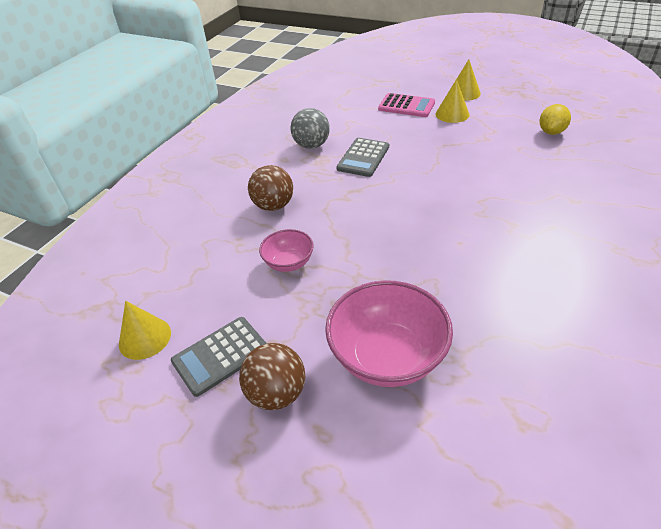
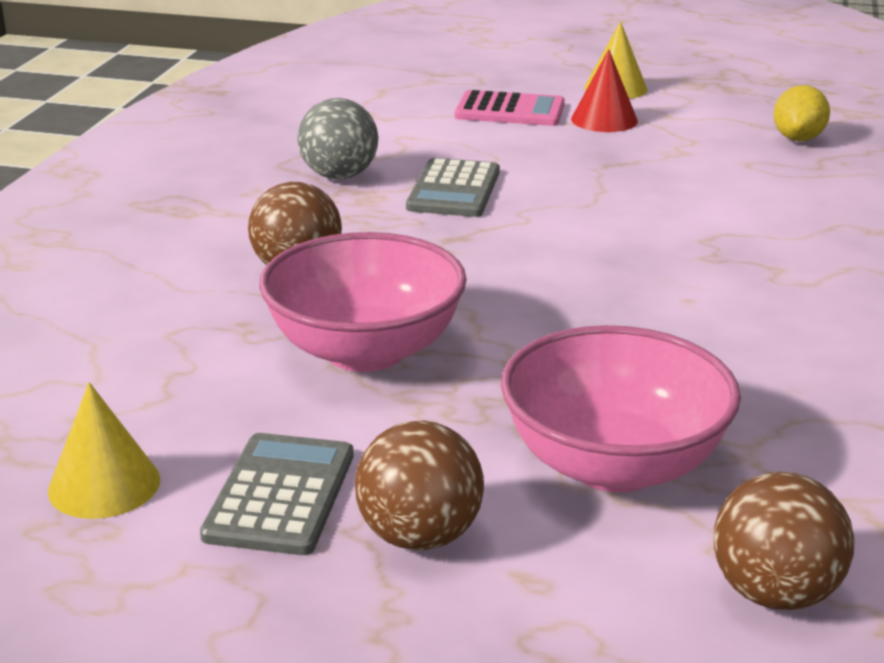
camera: 15 degrees left, 15 degrees down
(220, 355) = (281, 495): grey calculator -> grey calculator turned 150 degrees clockwise
(289, 263) = (365, 351): pink bowl -> pink bowl, size x1.85
(445, 463) = (774, 593): none -> brown ball
(452, 114) = (604, 120): yellow cone -> red cone

